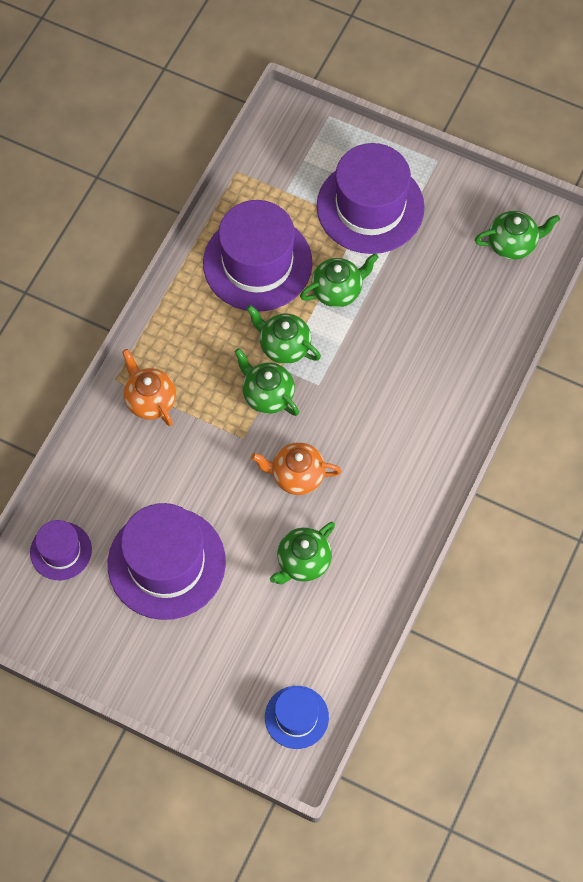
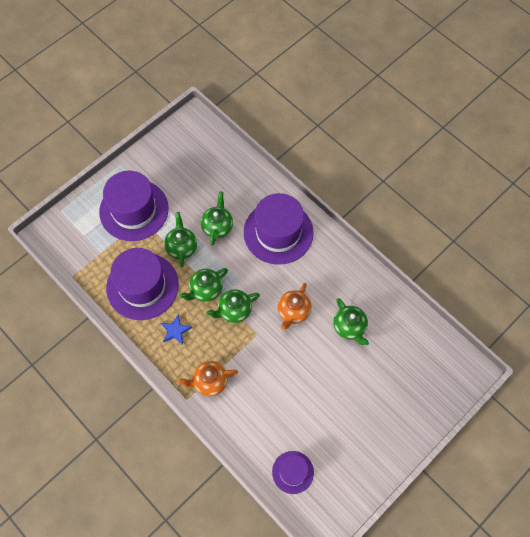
camera: 70 degrees left, 0 degrees up
(166, 563) = (323, 407): purple hat -> purple hat (278, 232)
(208, 330) = (175, 330): none -> blue star
(296, 717) = (444, 364): blue hat -> none
(513, 244) = (193, 145): green teapot -> green teapot (217, 226)

